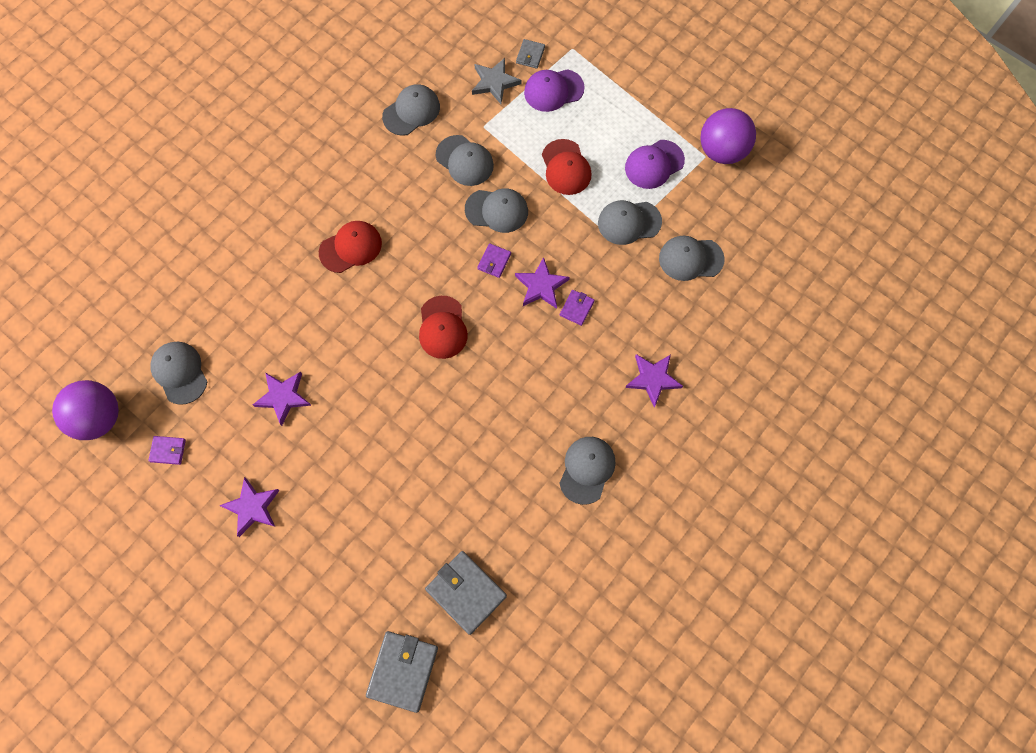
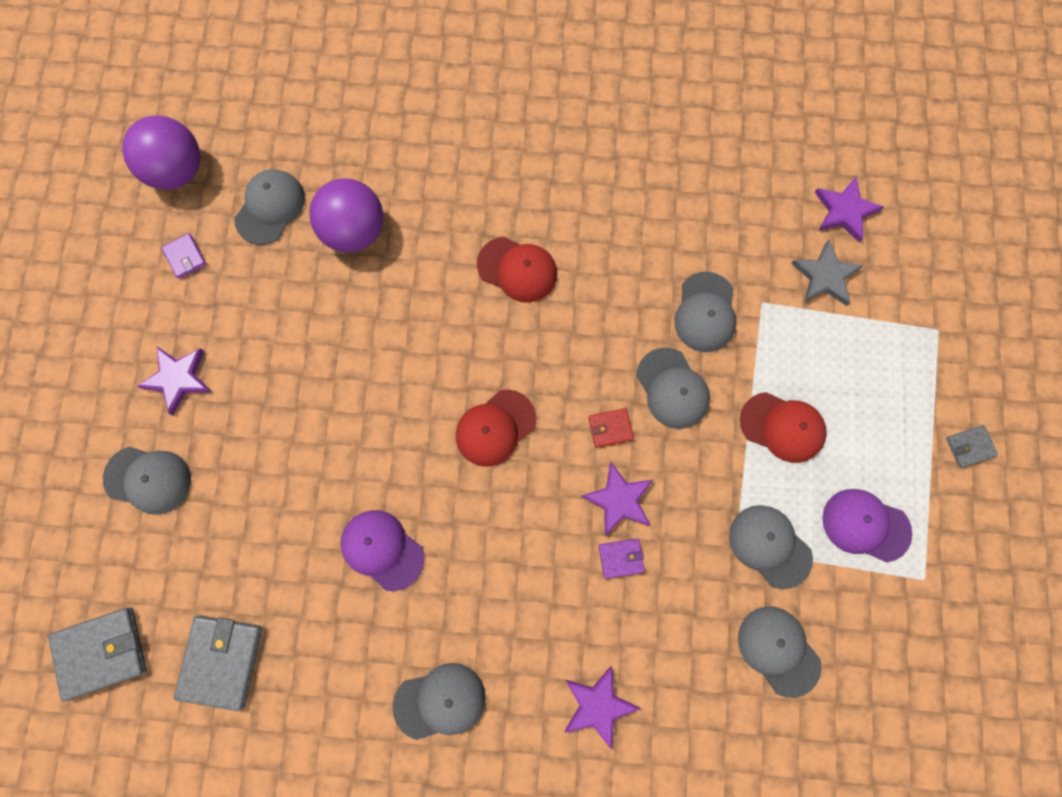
camera: 55 degrees right, 5 degrees up
(283, 397) = (310, 323): purple star -> purple star (845, 211)
(411, 111) = (720, 216): grey cap -> grey cap (148, 479)
(494, 261) = (610, 428): purple wallet -> red wallet
(530, 55) = (890, 290): grey wallet -> grey wallet (969, 446)
(553, 90) = (867, 346): purple cap -> purple cap (382, 549)
(566, 167) = (782, 427): red cap -> red cap turned 105 degrees counterclockwise
(722, 150) = (948, 595): purple ball -> purple ball (354, 231)

